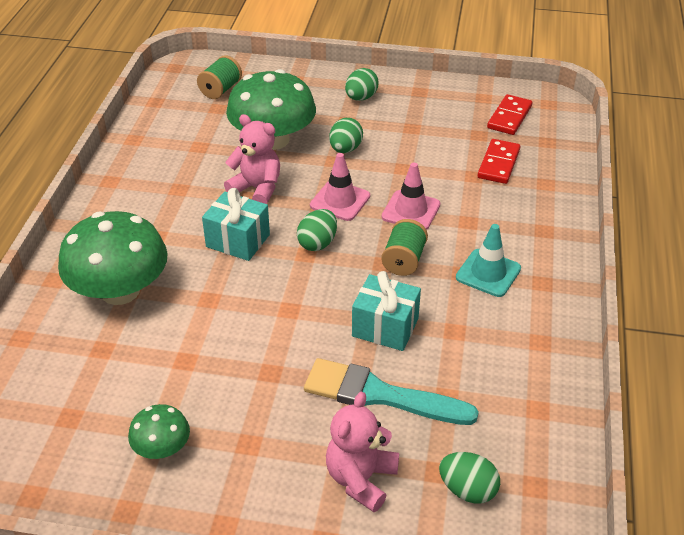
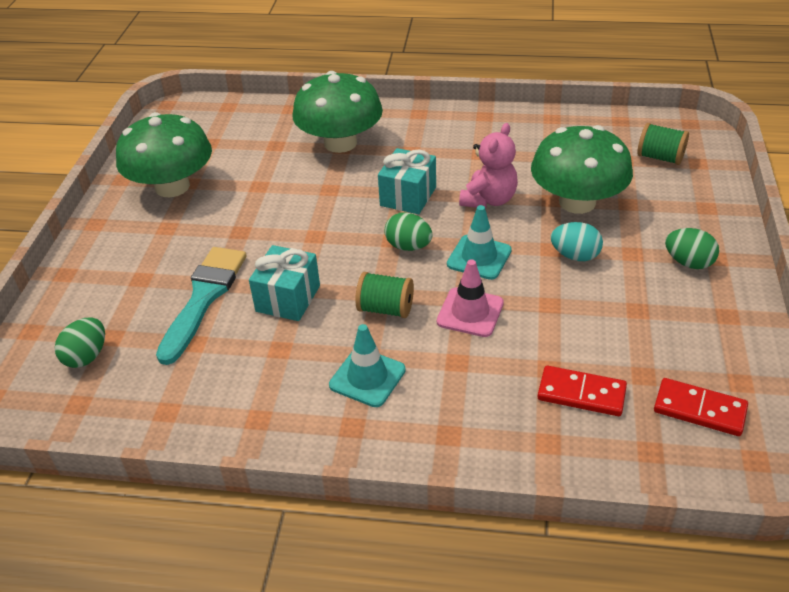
camera: 90 degrees right, 0 degrees up
(162, 448) = (172, 186): green mushroom -> green mushroom, size x2.03
(340, 201) = (479, 257): pink traffic cone -> turquoise traffic cone
(345, 149) = (575, 256): green egg -> turquoise egg
(361, 479) = (116, 290): pink teddy bear -> none

